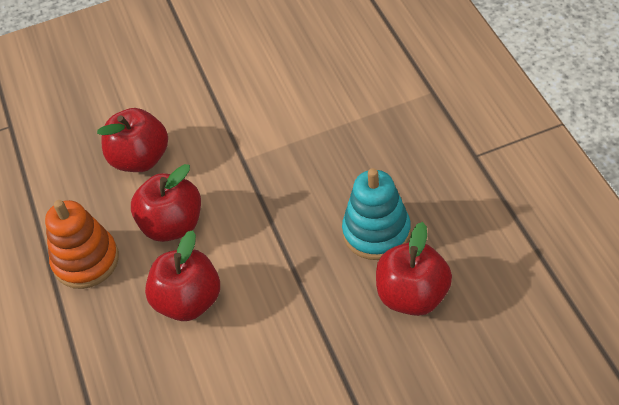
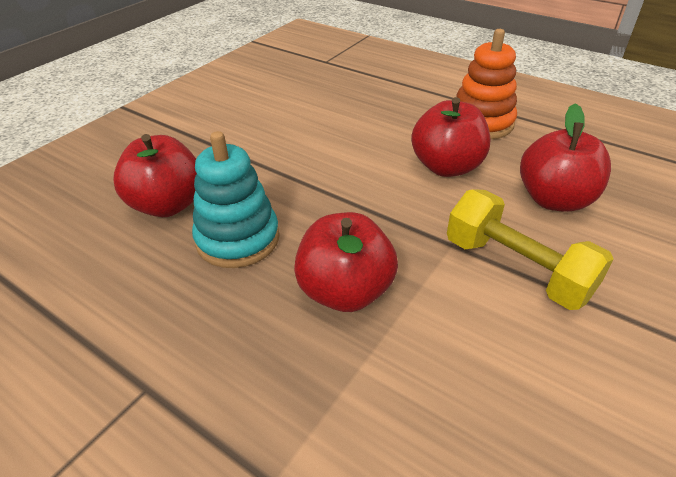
camera: 140 degrees right, 10 degrees down
(188, 301) = (369, 132): red apple -> red apple (345, 291)
(225, 127) = (516, 269): none -> yellow dumbbell

